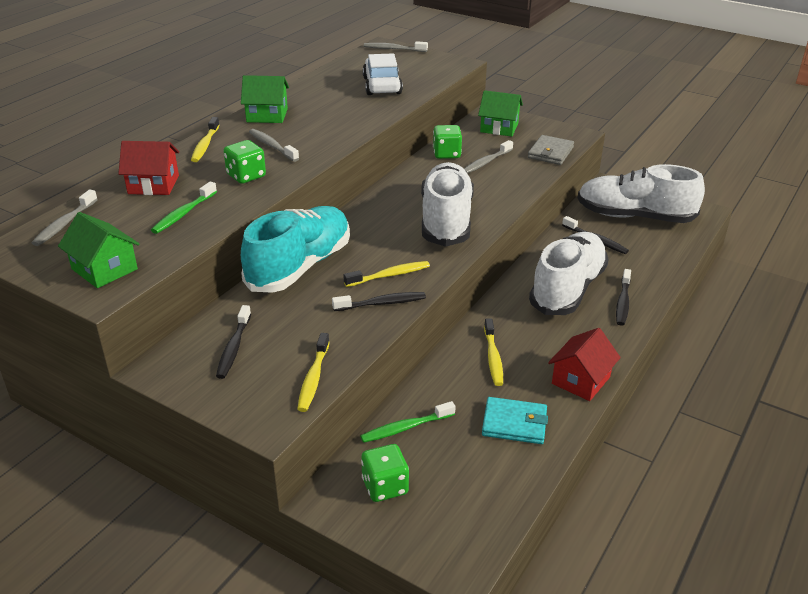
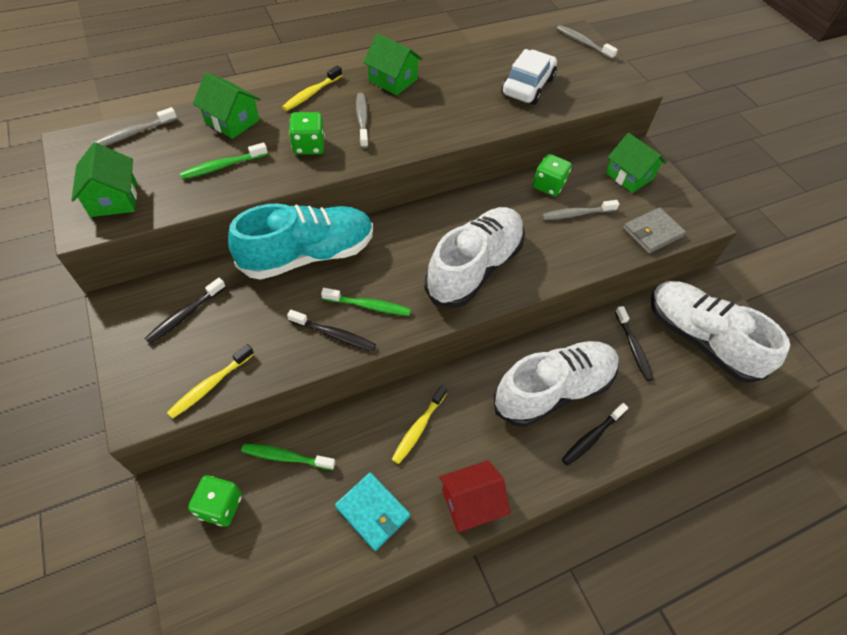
camera: 30 degrees right, 20 degrees up
(153, 185) = (232, 121): red house -> green house
(390, 275) = (369, 306): yellow toothbrush -> green toothbrush

